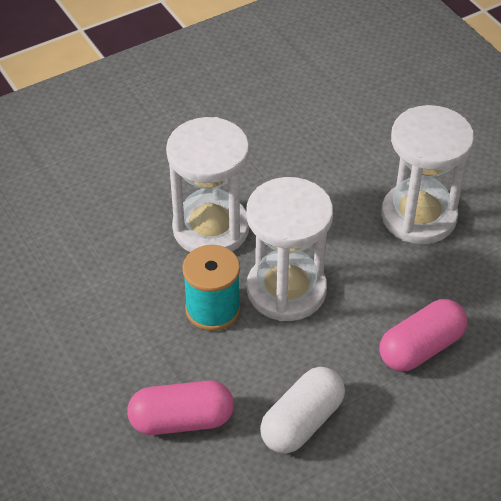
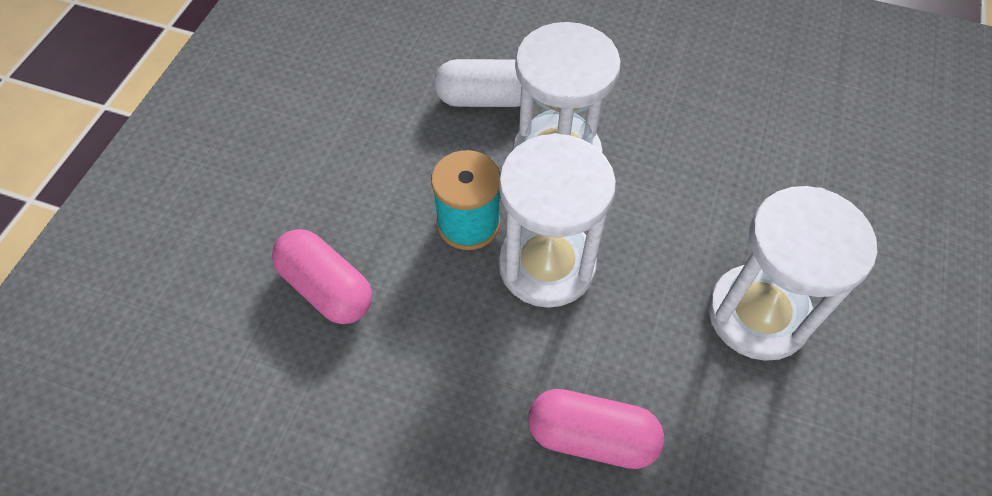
camera: 50 degrees right, 10 degrees up
(302, 422) = (405, 389): white capsule -> white capsule (486, 99)

